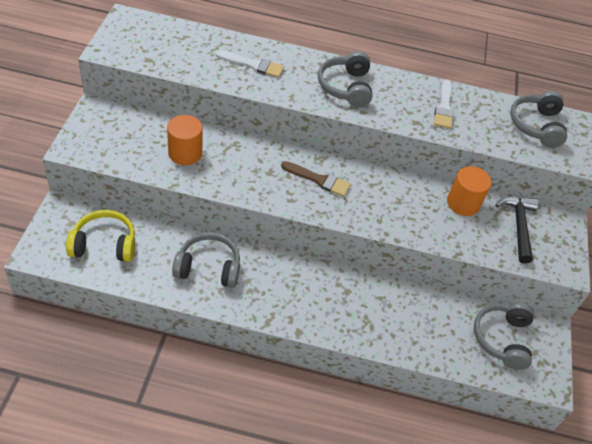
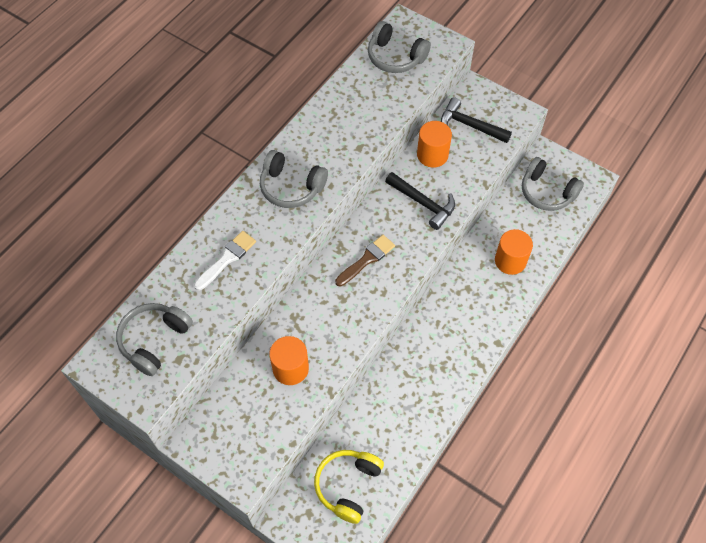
camera: 60 degrees left, 10 degrees up
(208, 267) = (406, 396): grey headphones -> grey headphones (154, 340)
(398, 322) = (510, 261): none -> orange cylinder
(403, 208) = (423, 203): none -> black hammer
(444, 107) = (348, 117): white brush -> none

